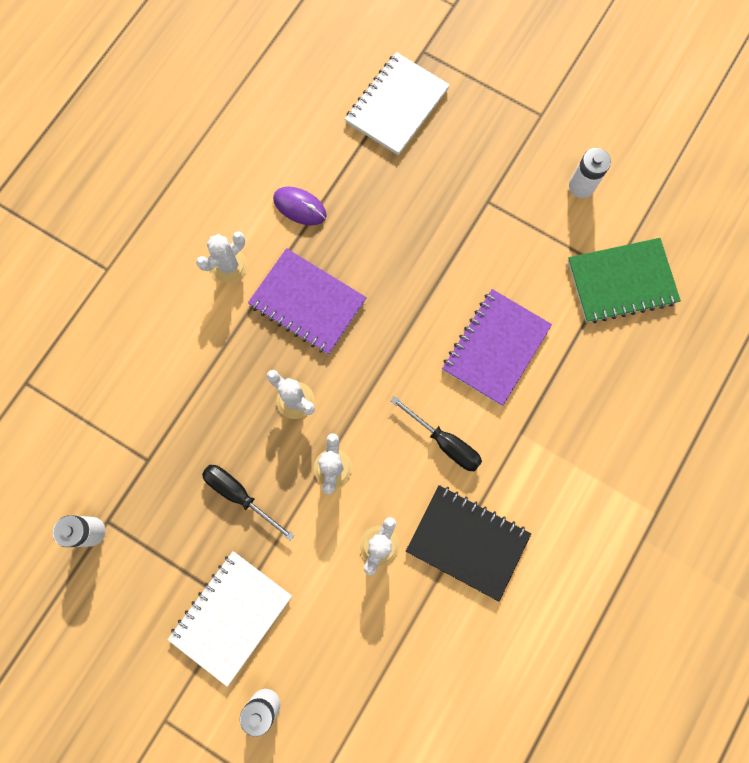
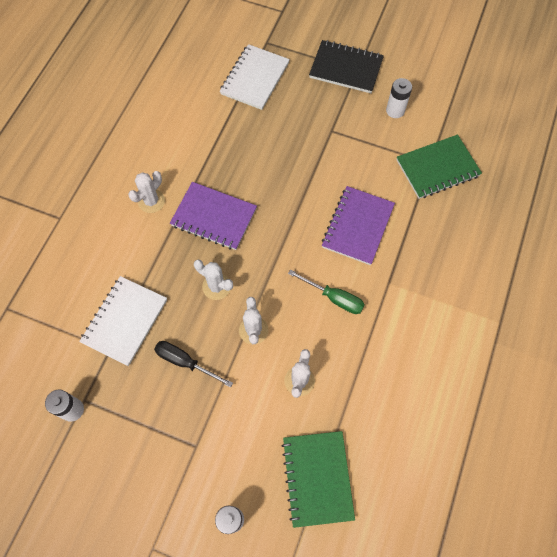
camera: 10 degrees left, 10 degrees down
(231, 616) = (193, 455): white notebook -> white notebook (125, 321)
(300, 207) = (197, 154): purple mouse -> none
(379, 673) = (317, 478): none -> green notebook
(445, 442) = (334, 298): black screwdriver -> green screwdriver
(467, 542) = (365, 366): black notebook -> black notebook (346, 68)

